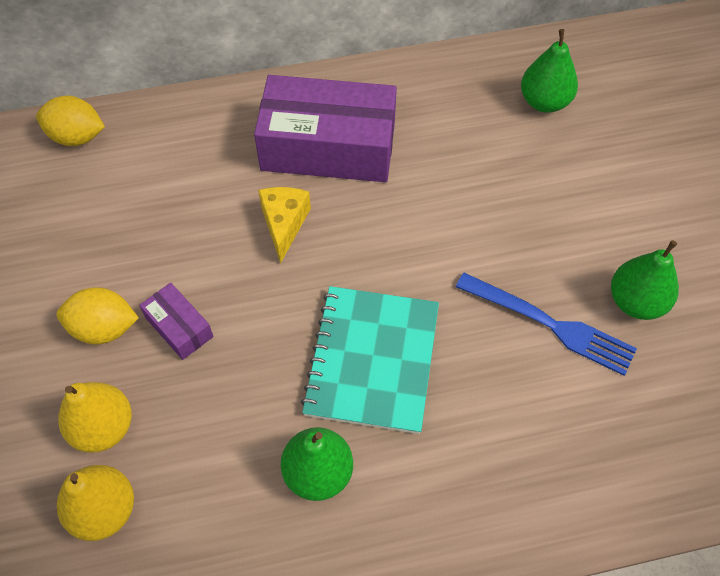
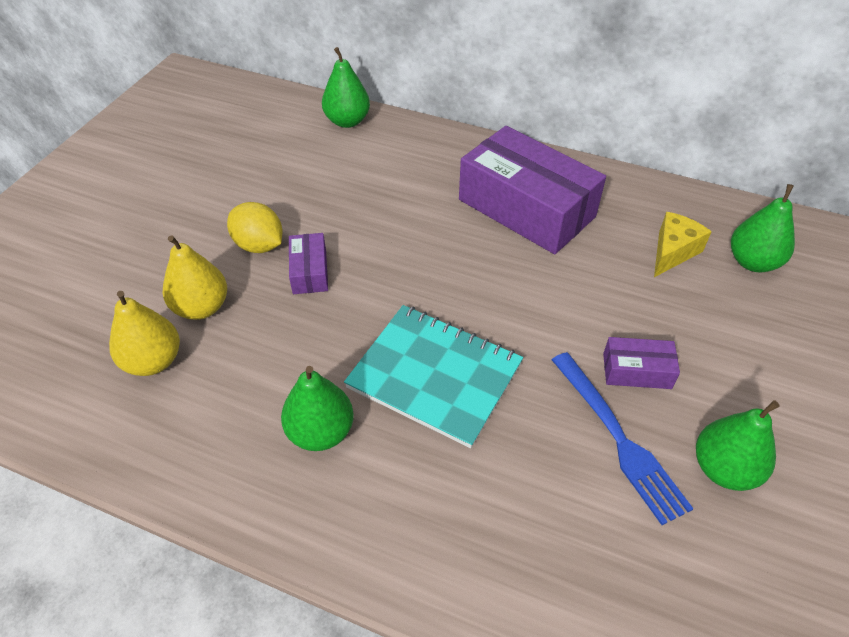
camera: 35 degrees right, 10 degrees down
(77, 137) = (347, 121): yellow lemon -> green pear
(284, 224) = (446, 243): yellow cheese -> yellow cheese (672, 252)
(372, 360) = (434, 376): turquoise notebook -> turquoise notebook turned 75 degrees clockwise
(524, 256) = (636, 371): none -> purple box

